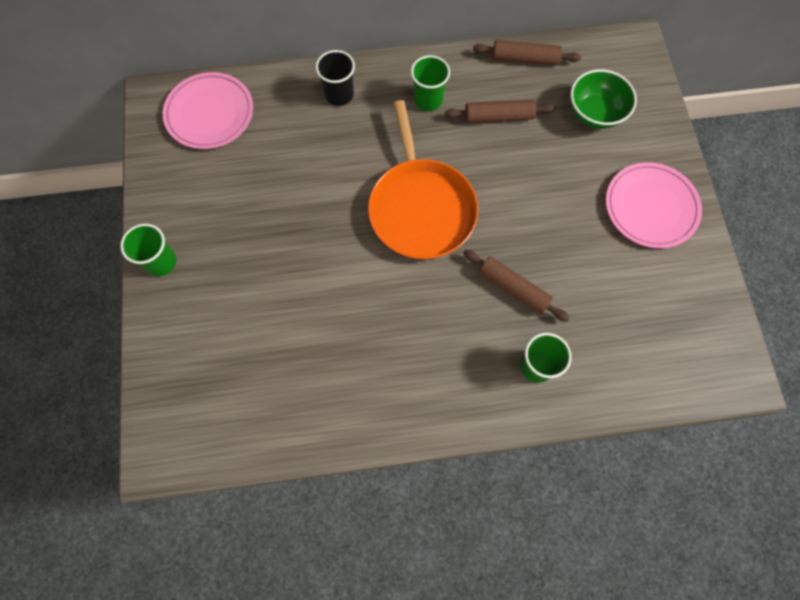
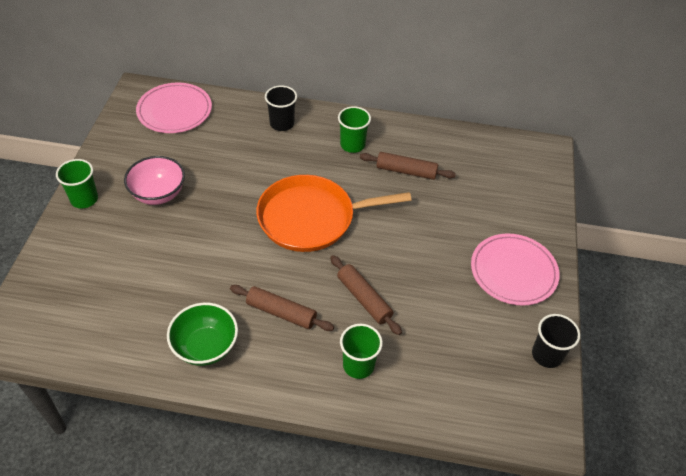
camera: 15 degrees right, 20 degrees down
(241, 229) = (158, 194): none -> pink bowl
(421, 208) = (311, 218): orange pan -> orange pan turned 75 degrees clockwise
(524, 59) = (446, 137): brown rolling pin -> brown rolling pin (281, 313)
(595, 113) = (491, 189): green bowl -> green bowl (205, 347)
(713, 293) = (547, 355): none -> black cup

